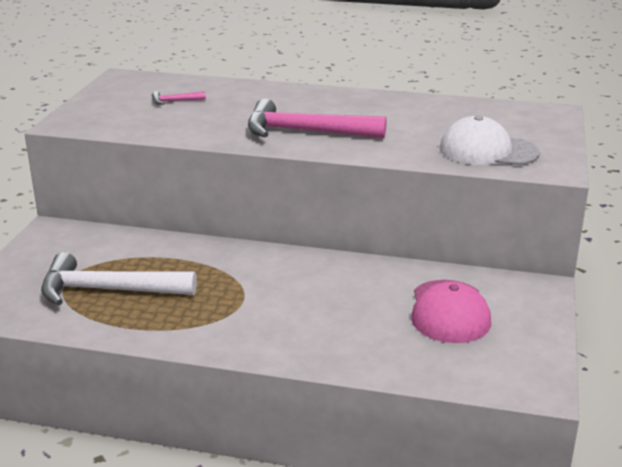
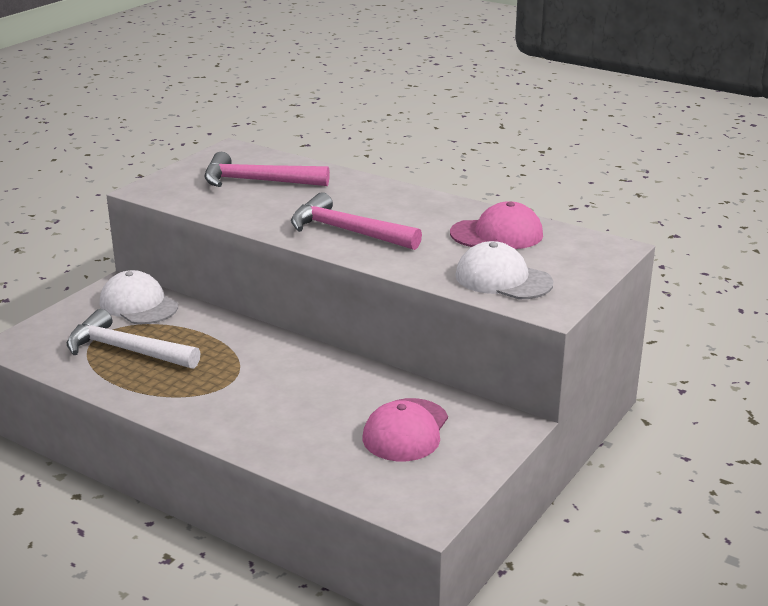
camera: 20 degrees right, 0 degrees up
(88, 243) = (138, 304): none -> white cap
(175, 101) = (257, 181): pink hammer -> pink hammer, size x2.42
(443, 115) = (497, 234): none -> pink cap

